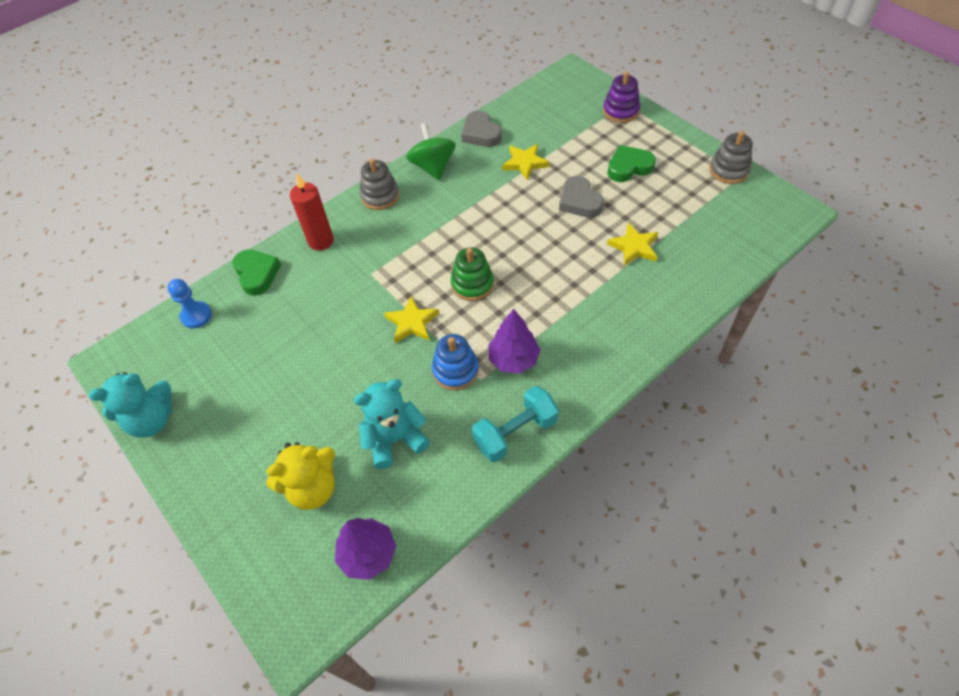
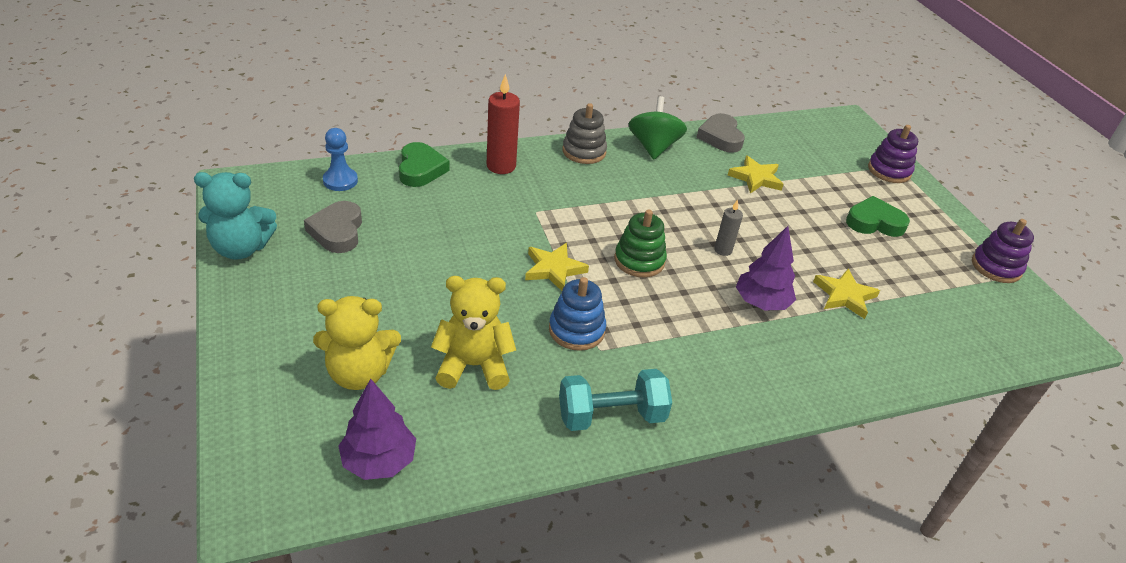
camera: 15 degrees right, 15 degrees down
(395, 439) = (473, 366): turquoise teddy bear -> yellow teddy bear
(513, 359) = (647, 346): purple tree -> purple tree (761, 303)
(530, 245) = (723, 250): none -> grey candle
(579, 201) = (800, 232): grey heart -> grey heart (337, 231)
(729, 170) = (996, 267): grey stacking toy -> purple stacking toy

